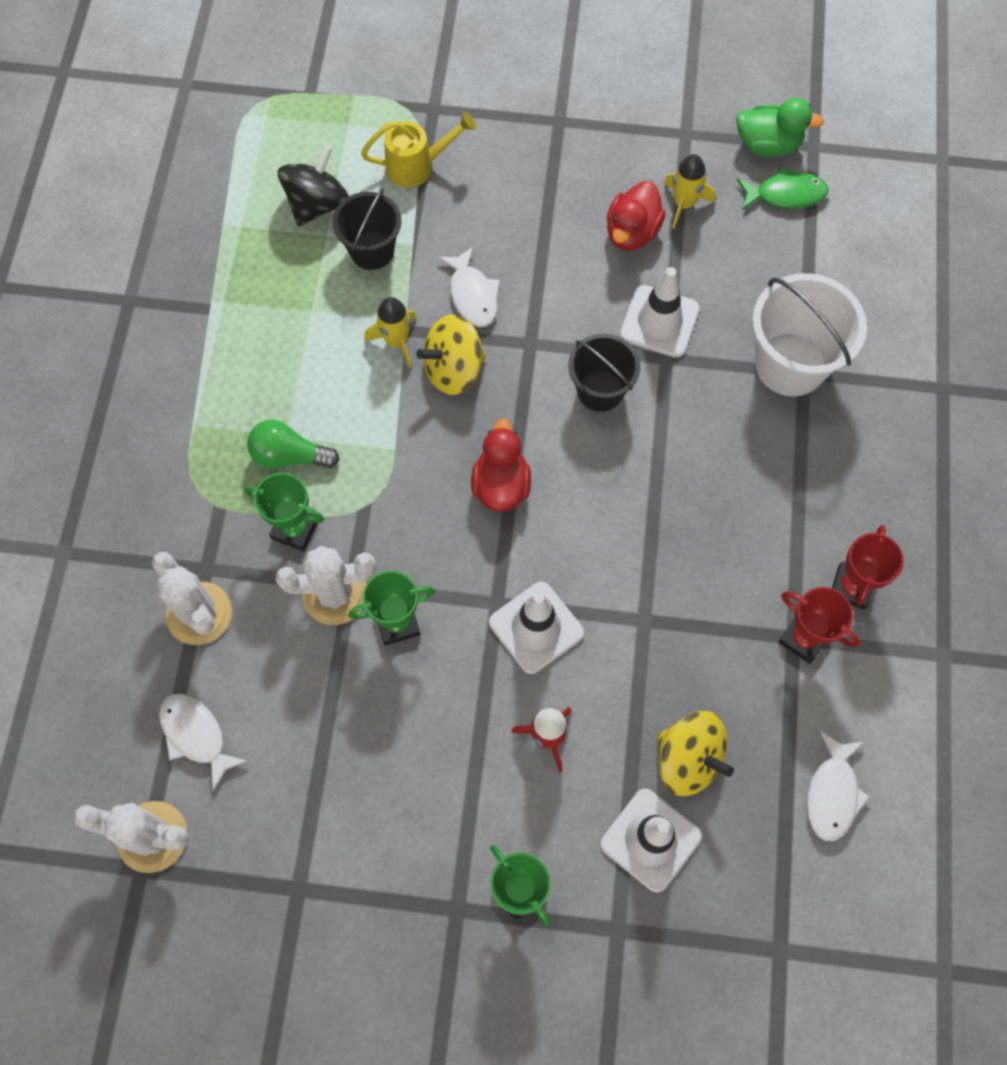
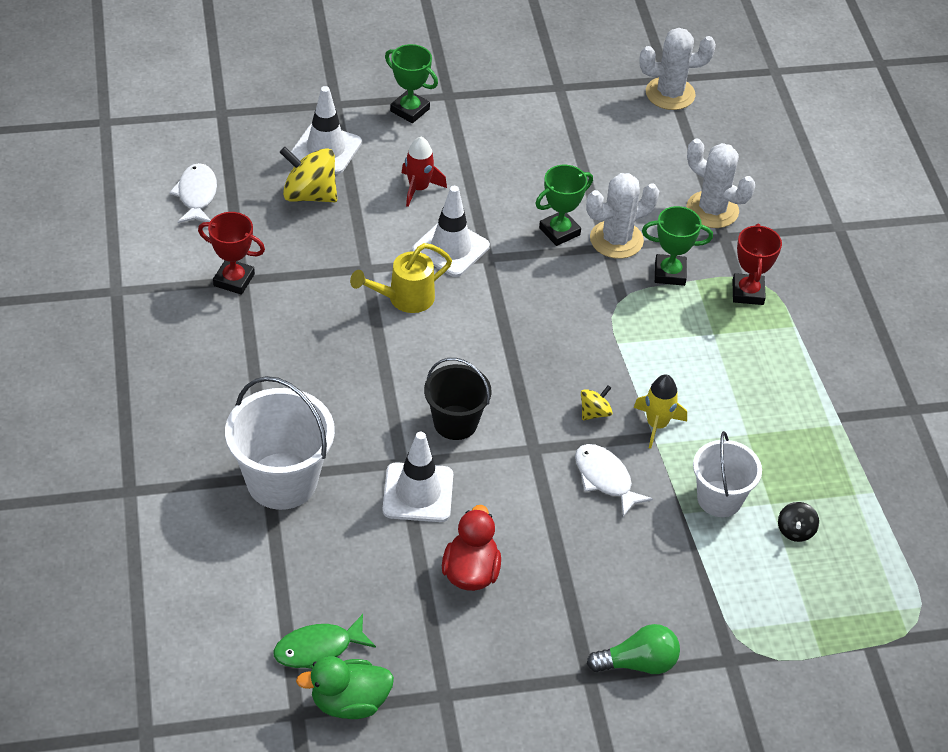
camera: 160 degrees right, 20 degrees down
(196, 735) = (672, 146): white fish -> none
(289, 456) = (702, 321): green light bulb -> green light bulb (638, 663)
(317, 204) = (795, 531): black spinning top -> black spinning top, size x0.52
(372, 250) = (719, 499): black bucket -> white bucket
(417, 166) = (716, 591): yellow watering can -> yellow watering can (404, 298)
(453, 370) = (594, 412): yellow spinning top -> yellow spinning top, size x0.52
(501, 485) = (516, 335): red duck -> none
(684, 204) = (425, 614): yellow rocket -> none
(851, 587) = (199, 320): red trophy -> red trophy (748, 292)

